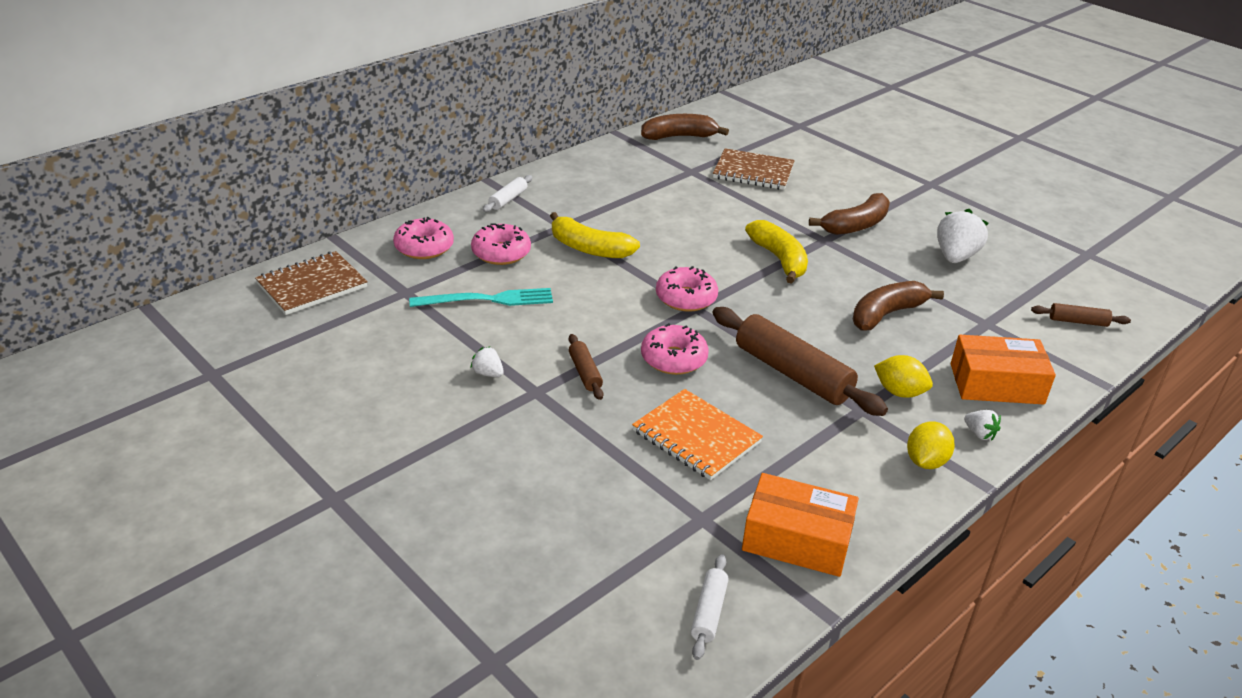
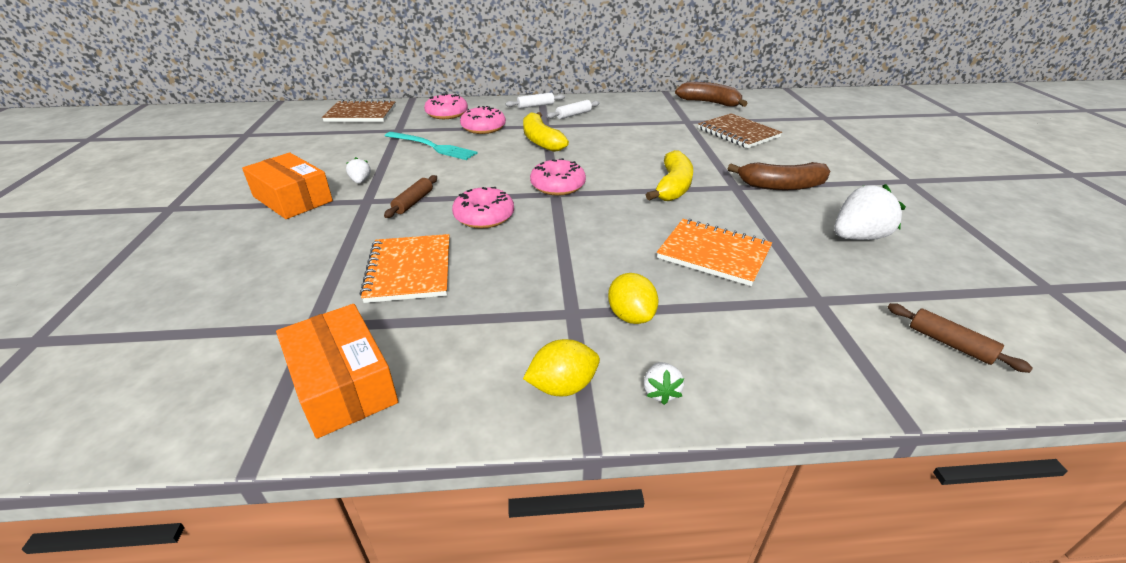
camera: 40 degrees right, 0 degrees up
(709, 612) = (185, 397): white rolling pin -> white rolling pin (573, 115)
(792, 373) = (556, 261): brown rolling pin -> none
(886, 314) = (714, 253): brown banana -> orange notebook
(996, 384) = (751, 356): orange box -> orange box (292, 199)

